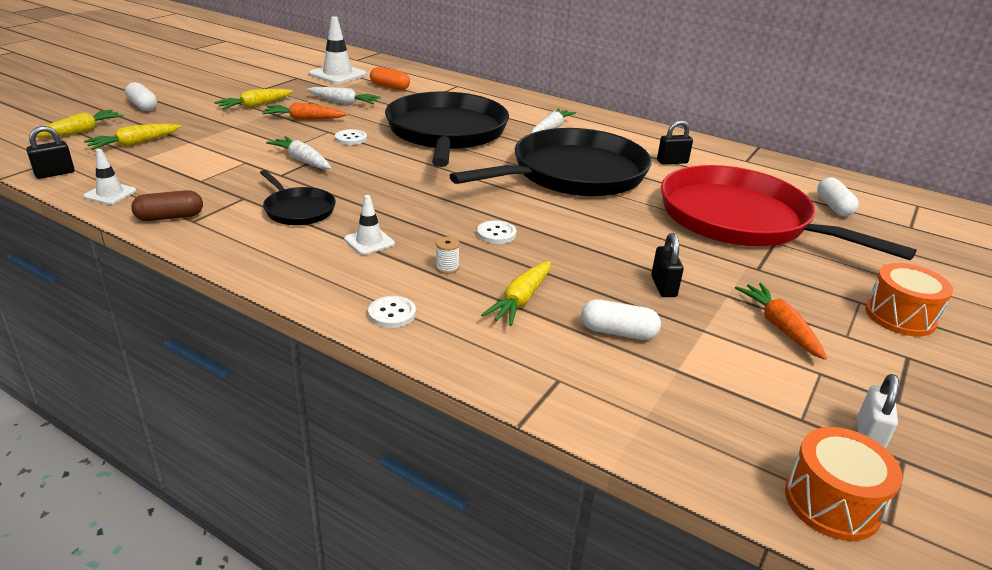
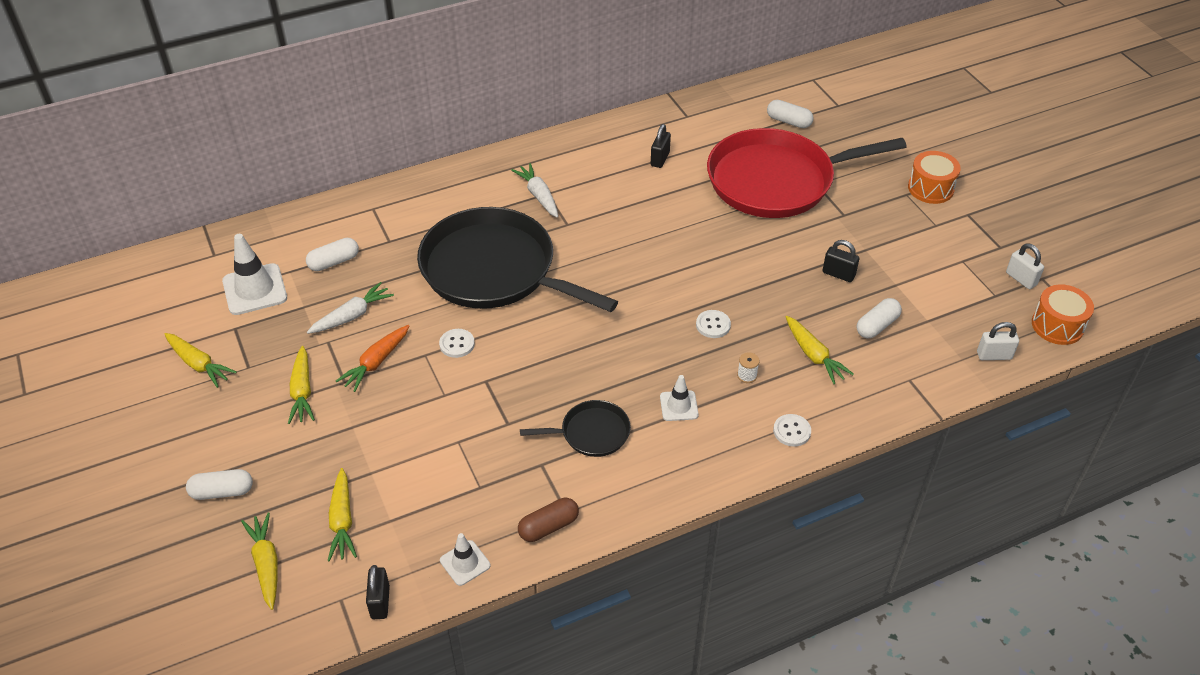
camera: 55 degrees left, 15 degrees up
(170, 217) = (548, 527): brown capsule -> brown capsule turned 45 degrees clockwise
(255, 76) = (198, 364): none -> yellow carrot
(302, 160) = (485, 397): white carrot -> none
(389, 87) = (334, 262): orange capsule -> white capsule
(573, 174) = (641, 229): black pan -> none
(687, 447) = (994, 355): none -> white padlock
(779, 327) = (912, 248): orange carrot -> none

